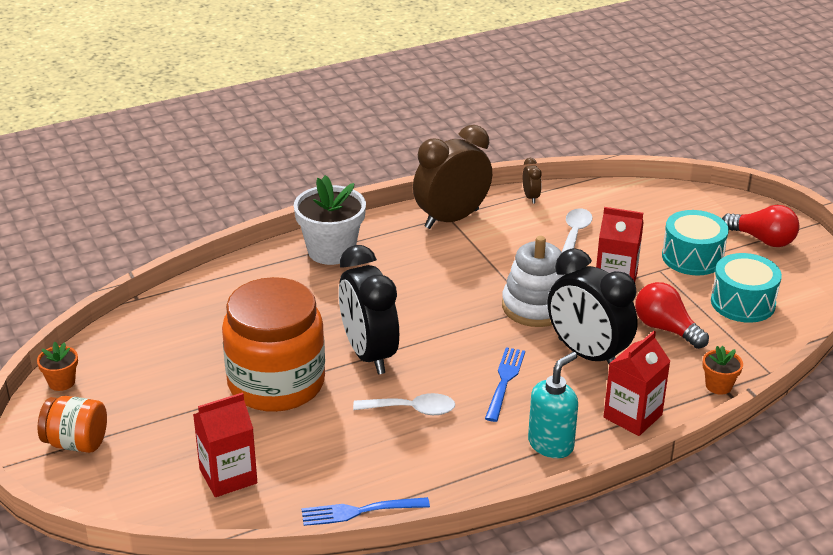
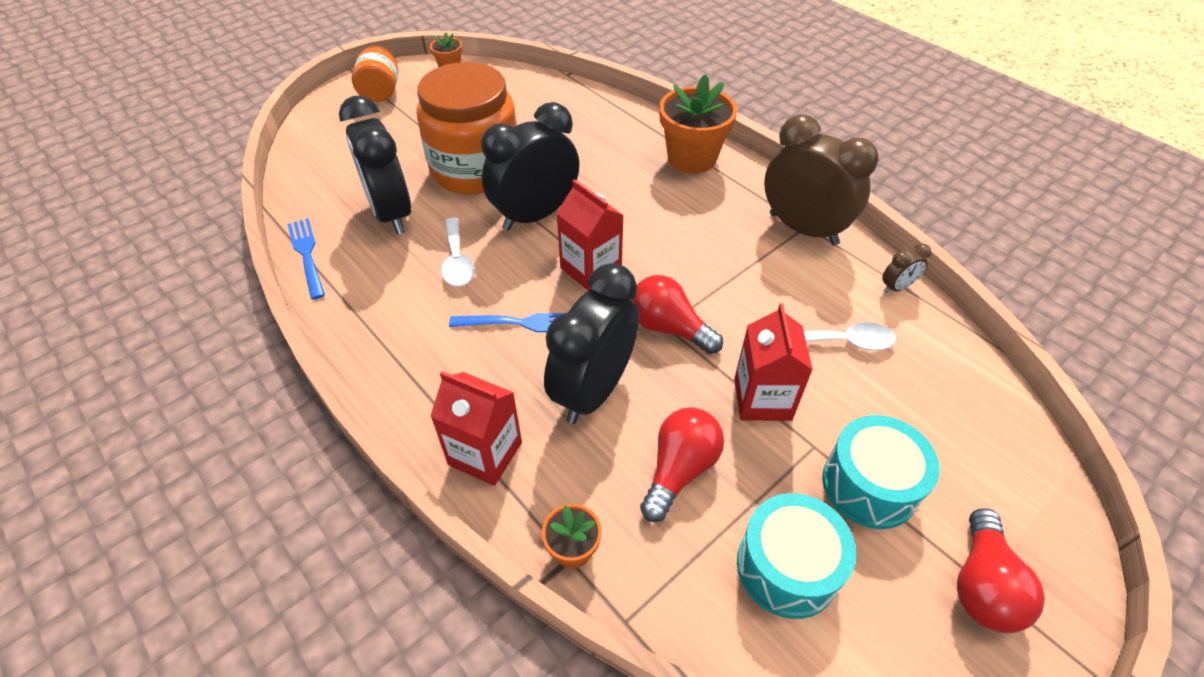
camera: 75 degrees right, 15 degrees up
(228, 476) = (348, 171): red carton -> red carton (590, 269)
(321, 448) = (391, 214): none -> black clock
(331, 251) = (692, 158): white flower pot -> orange flower pot
(535, 307) = (669, 328): white stacking toy -> red light bulb
(551, 444) = (420, 380): turquoise soap dispenser -> none

